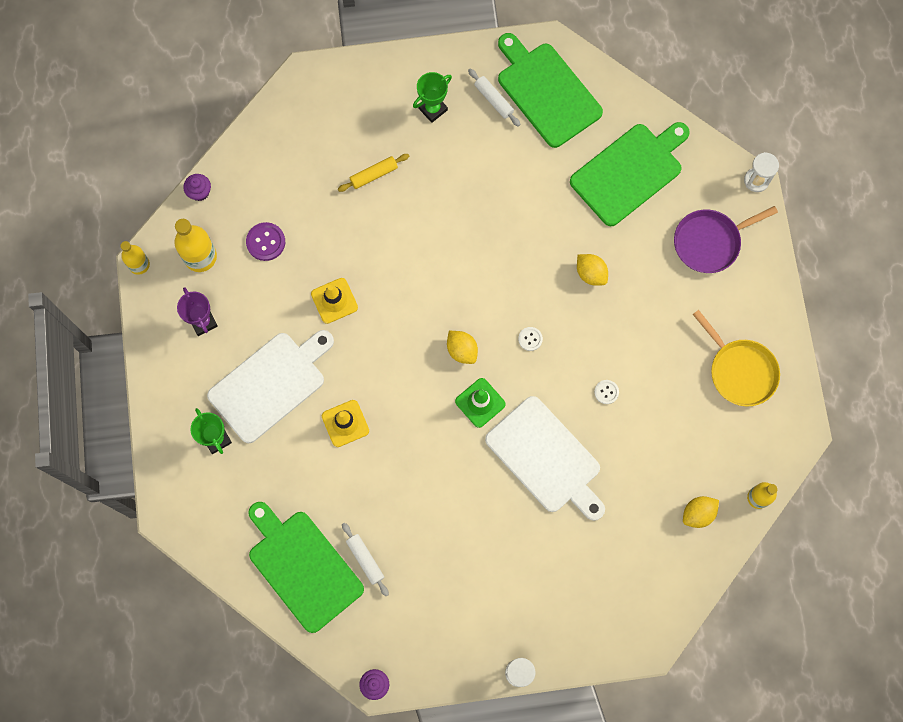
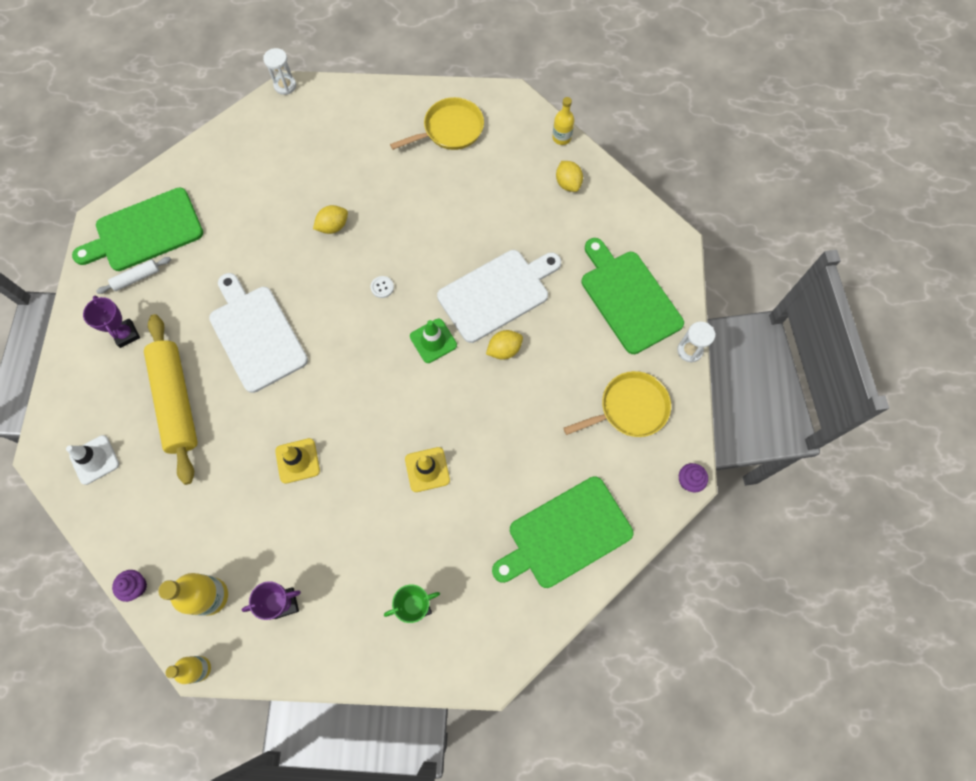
camera: 80 degrees left, 5 degrees down
(266, 242) = (215, 522): purple button -> none
(271, 384) = (370, 539): white cutting board -> white cutting board (256, 334)
(306, 121) = (94, 460): none -> white traffic cone
(365, 560) = (567, 471): white rolling pin -> none
(373, 175) = (176, 401): yellow rolling pin -> yellow rolling pin, size x2.23
(432, 109) = (126, 334): green trophy -> purple trophy
(442, 615) = (630, 408): none -> yellow pan
(462, 350) = (378, 348): yellow lemon -> yellow lemon (504, 350)
(606, 392) = (446, 234): white button -> none
(629, 172) = (246, 178): green cutting board -> green cutting board (628, 298)
(709, 242) = (330, 130): purple pan -> none

